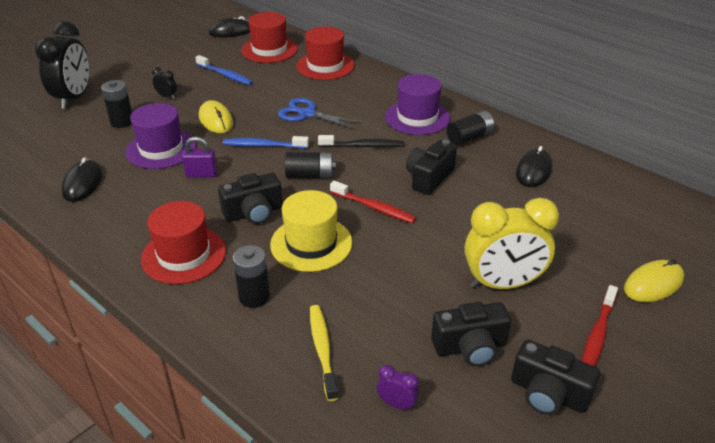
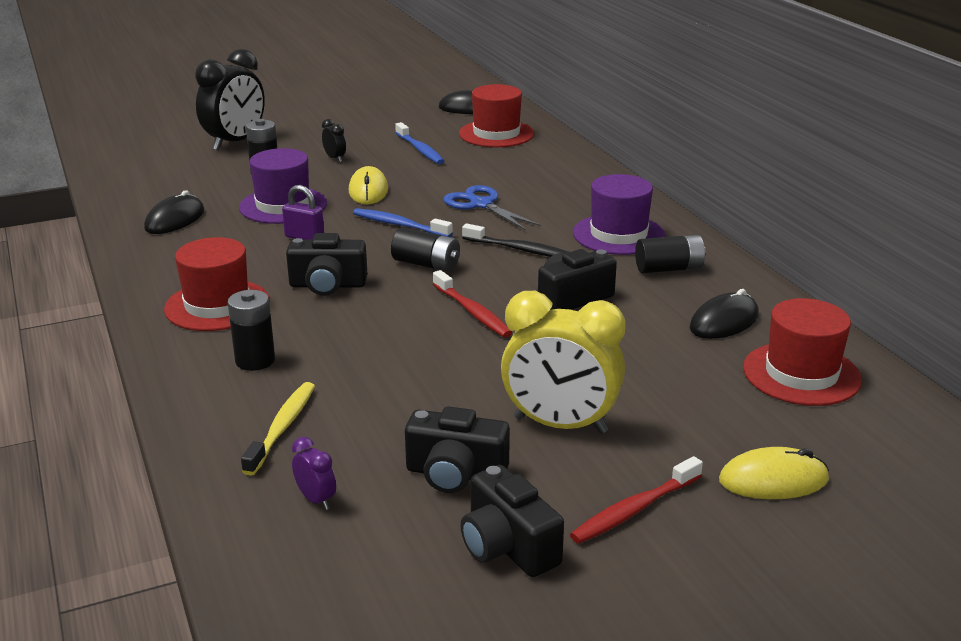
camera: 25 degrees right, 10 degrees down
(311, 243) = (364, 328): yellow hat -> none
(325, 66) = (550, 161): red hat -> red hat (801, 374)

